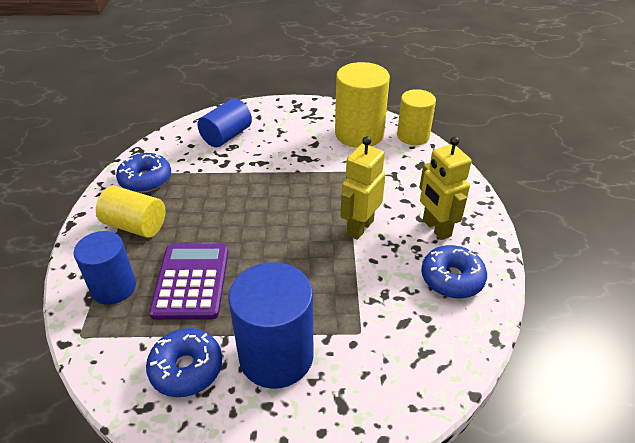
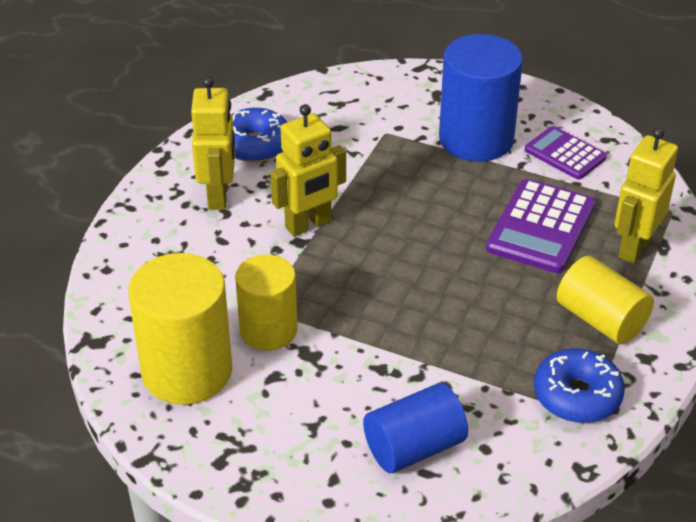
camera: 155 degrees left, 0 degrees up
(113, 287) = (634, 247): blue cylinder -> yellow robot
(186, 368) = (565, 154): blue donut -> purple calculator
(413, 136) = (107, 337): yellow cylinder -> yellow cylinder (268, 330)

